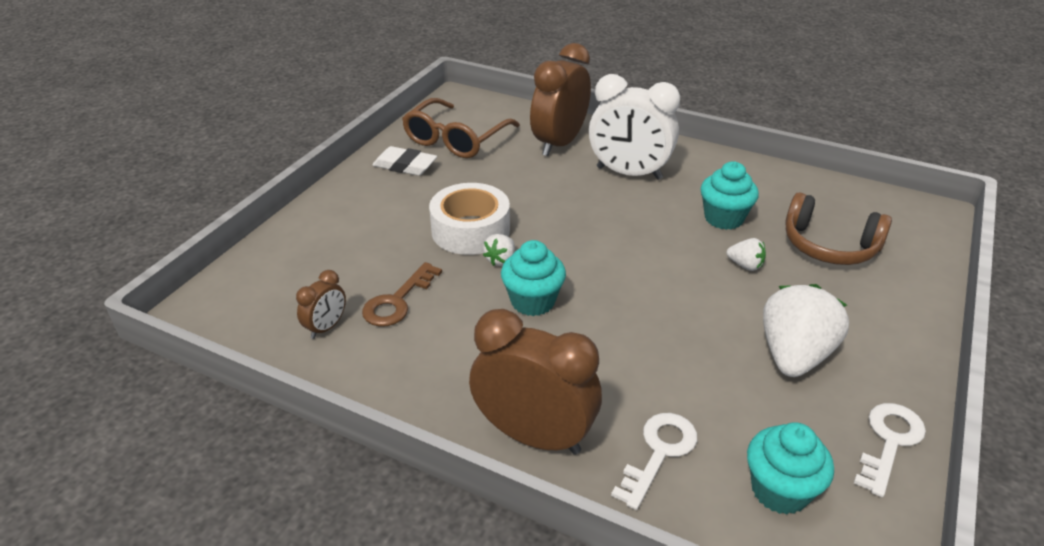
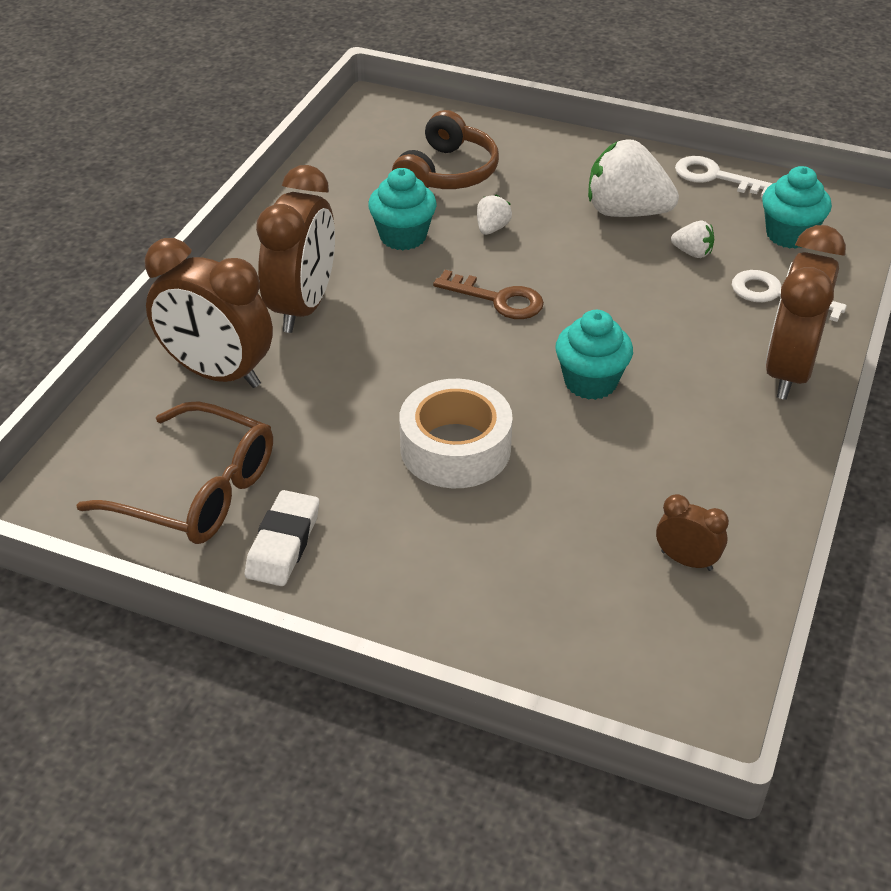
camera: 95 degrees left, 5 degrees up
(397, 301) = (619, 500): brown key -> brown key (498, 299)
(500, 260) = (516, 414): white strawberry -> white strawberry (692, 253)
(629, 173) = (303, 307): white clock -> brown clock

